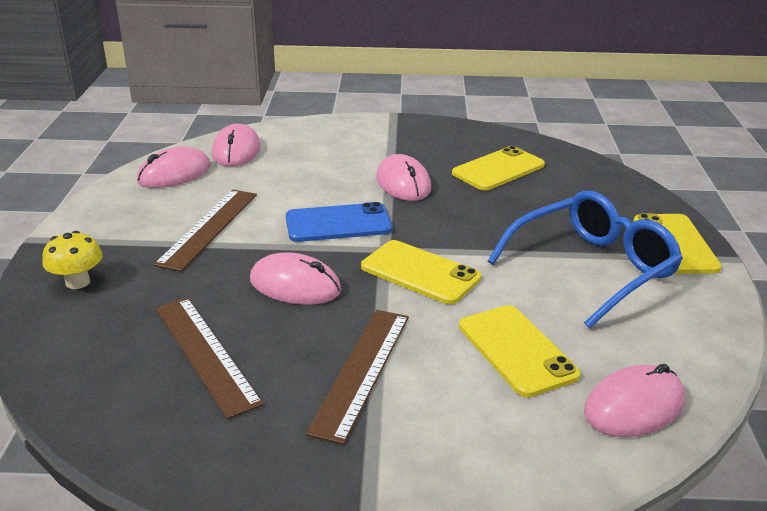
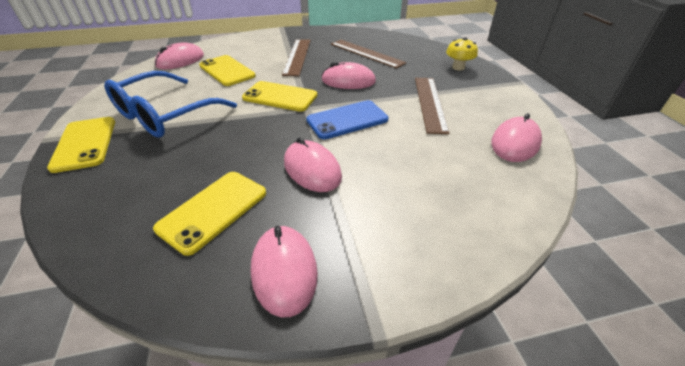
camera: 165 degrees right, 10 degrees up
(236, 150) = (502, 183): pink mouse -> pink mouse (284, 271)

